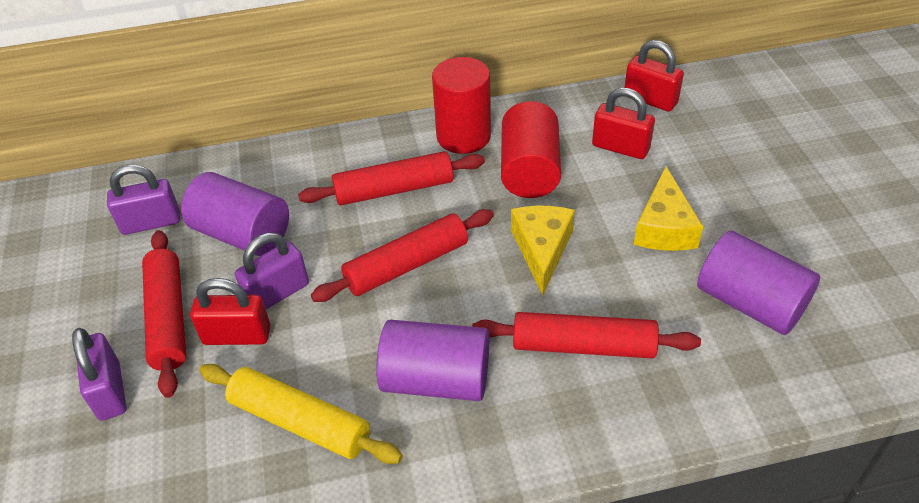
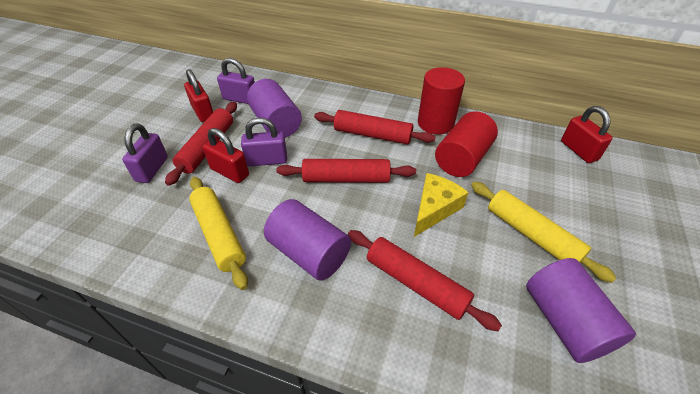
camera: 30 degrees right, 0 degrees up
(620, 147) = (535, 171): red padlock -> red padlock (203, 112)
(664, 227) = (531, 235): yellow cheese -> yellow rolling pin

